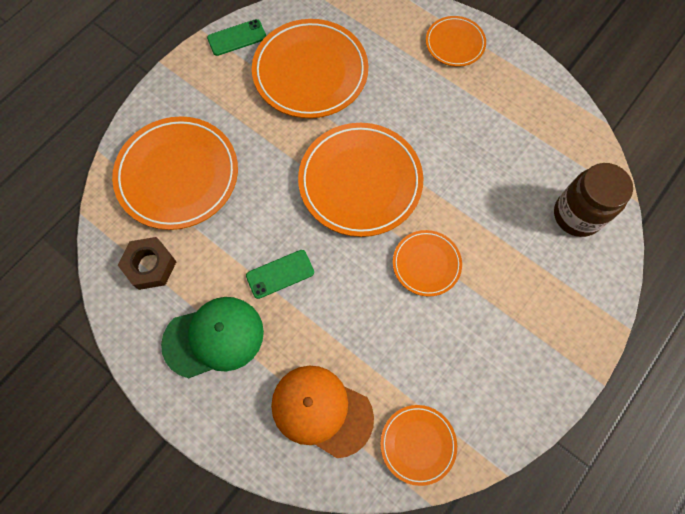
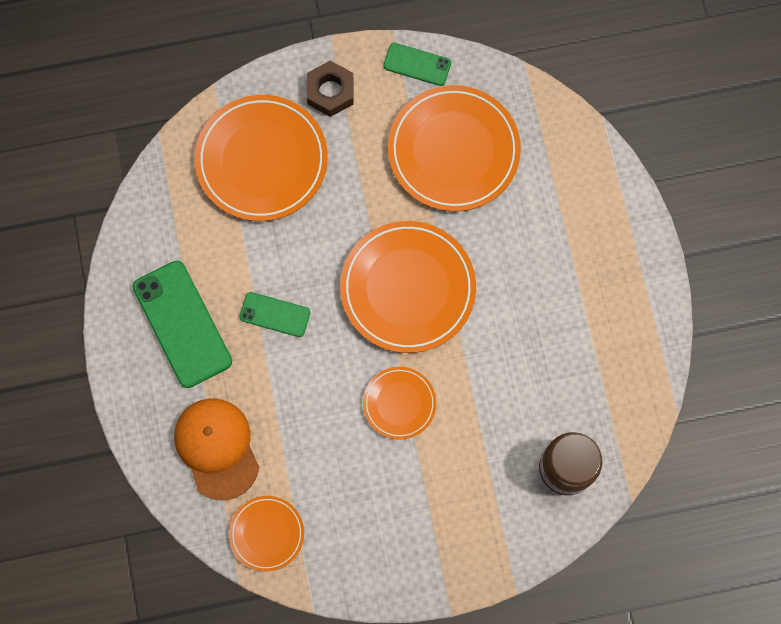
camera: 40 degrees right, 5 degrees up
(150, 266) = (179, 224): brown nut -> brown nut (330, 92)
(214, 337) = (182, 324): green cap -> green phone
(455, 43) = (611, 225): orange plate -> none

